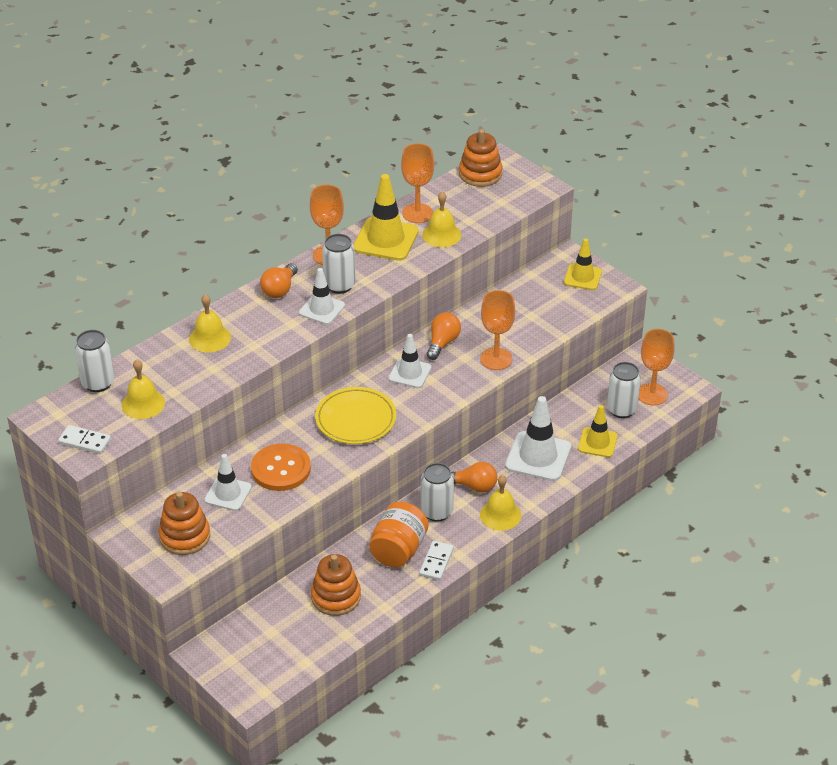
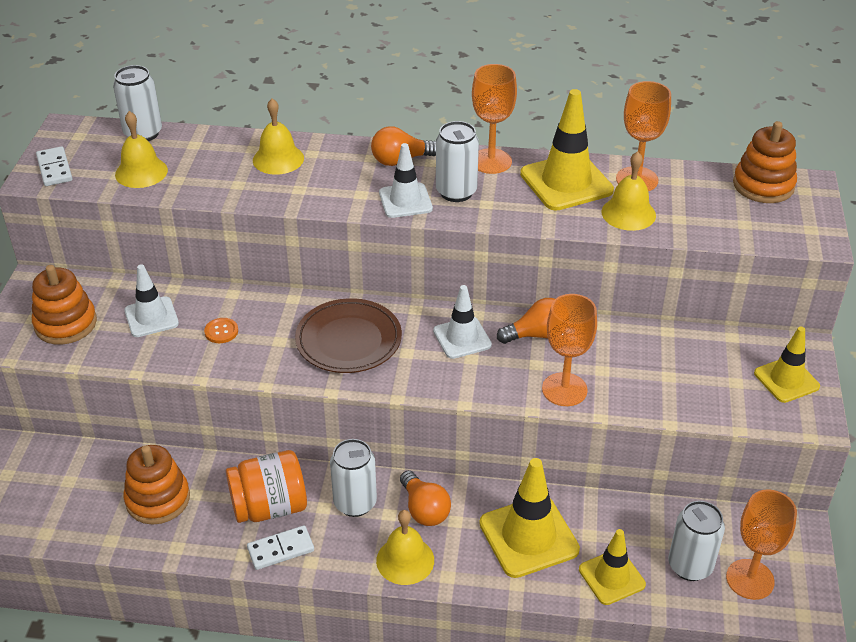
camera: 50 degrees right, 0 degrees up
(281, 469) = (221, 331): orange button -> orange button, size x0.45
(355, 419) = (348, 340): yellow plate -> brown plate
(538, 457) = (528, 536): white traffic cone -> yellow traffic cone

